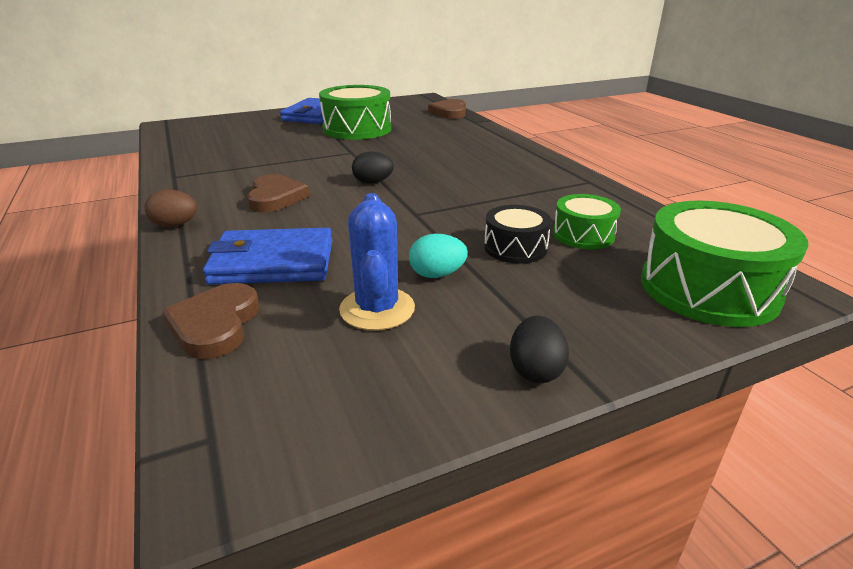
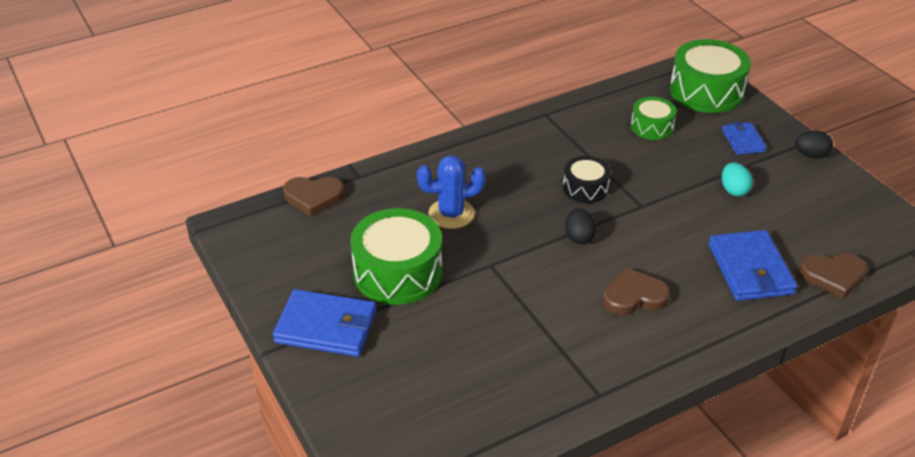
camera: 95 degrees left, 10 degrees up
(175, 225) = (713, 346): brown egg -> none
(377, 309) = (784, 212): blue cactus -> blue cactus (451, 214)
(515, 248) = (683, 157): black drum -> black drum (585, 188)
(567, 301) = (743, 141): none -> blue wallet

